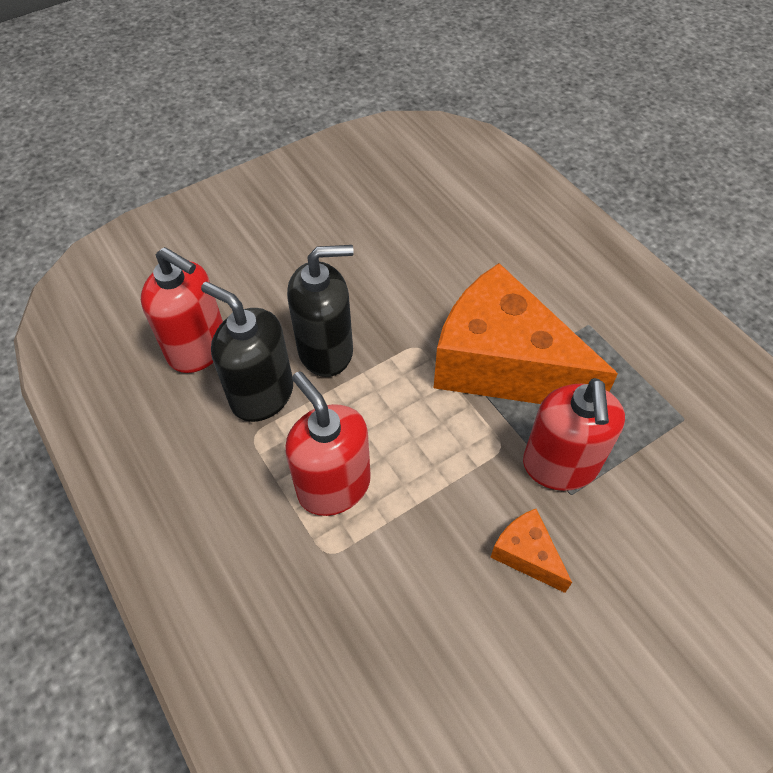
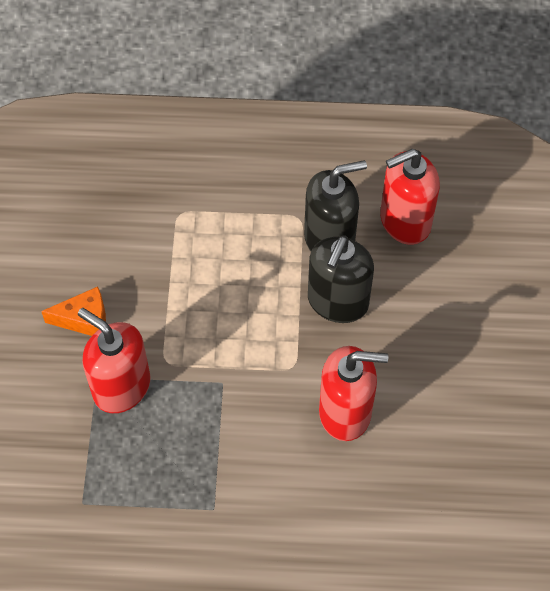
camera: 125 degrees right, 5 degrees up
(333, 486) = (222, 242): red soap dispenser -> red soap dispenser (345, 412)
(502, 365) = (229, 413): orange cheese -> none

